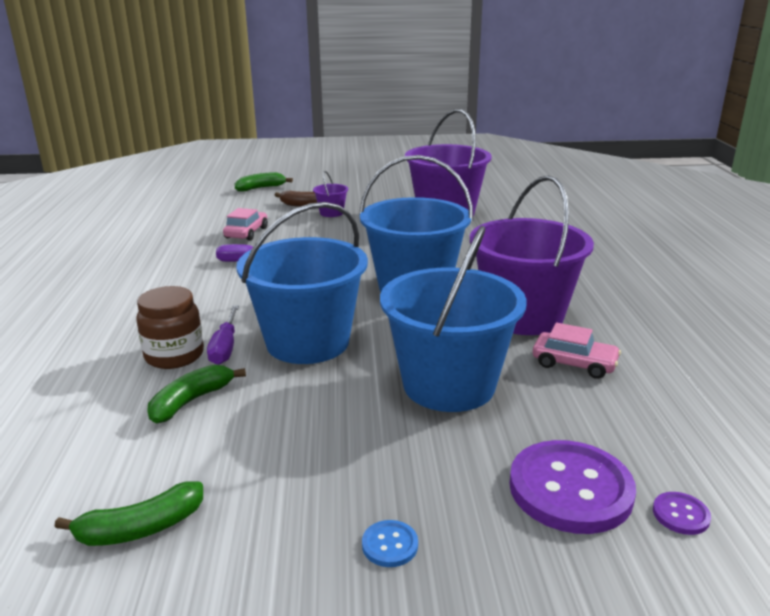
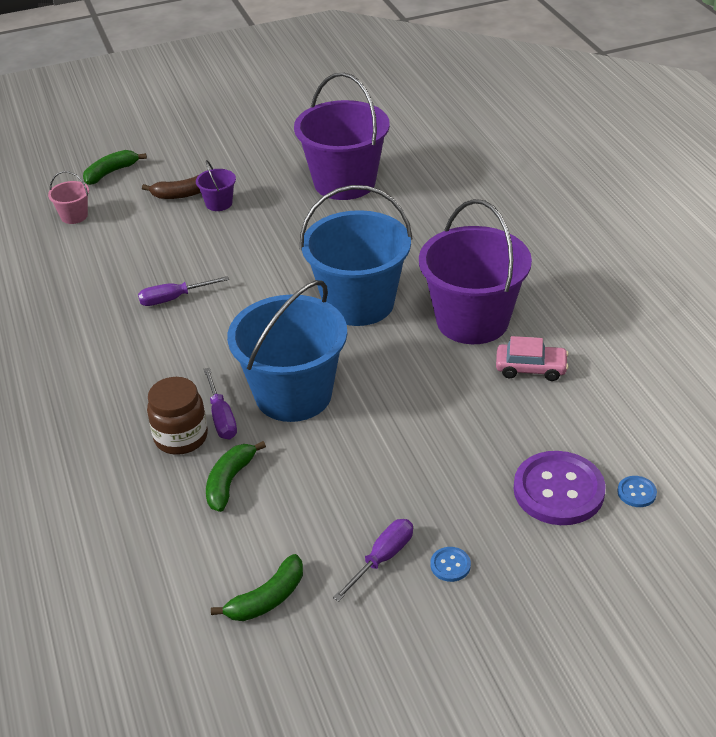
camera: 15 degrees left, 15 degrees up
(212, 206) = (74, 216): none -> pink bucket
(246, 233) = (143, 255): pink car -> none
(307, 516) = (382, 558): none -> purple screwdriver
(449, 385) = (436, 415): blue bucket -> none
(680, 515) = (636, 492): purple button -> blue button

